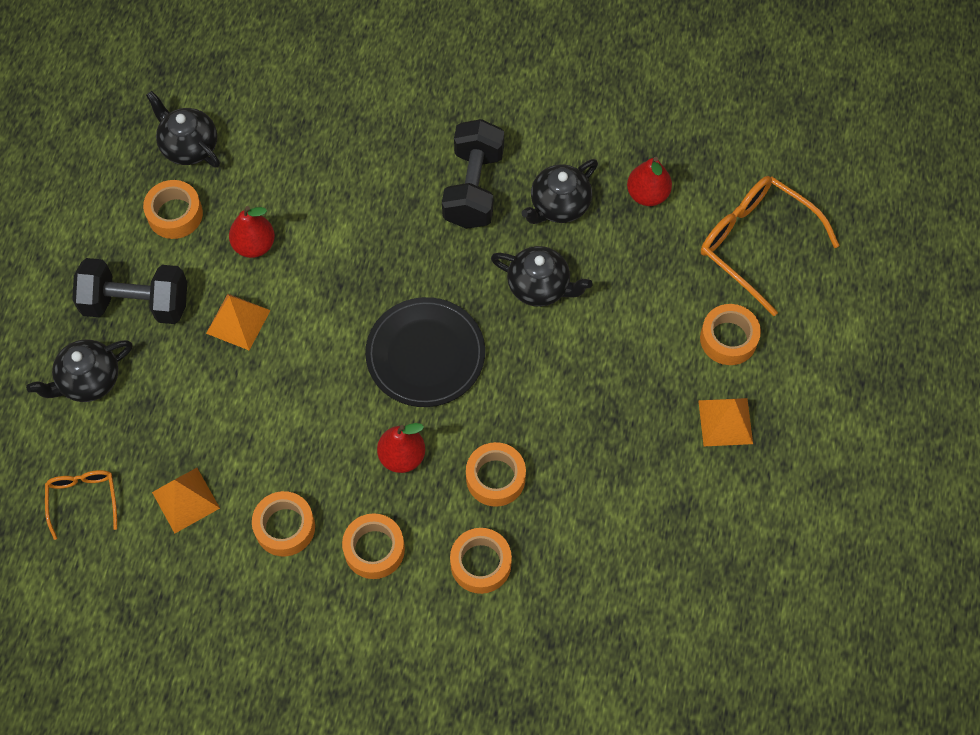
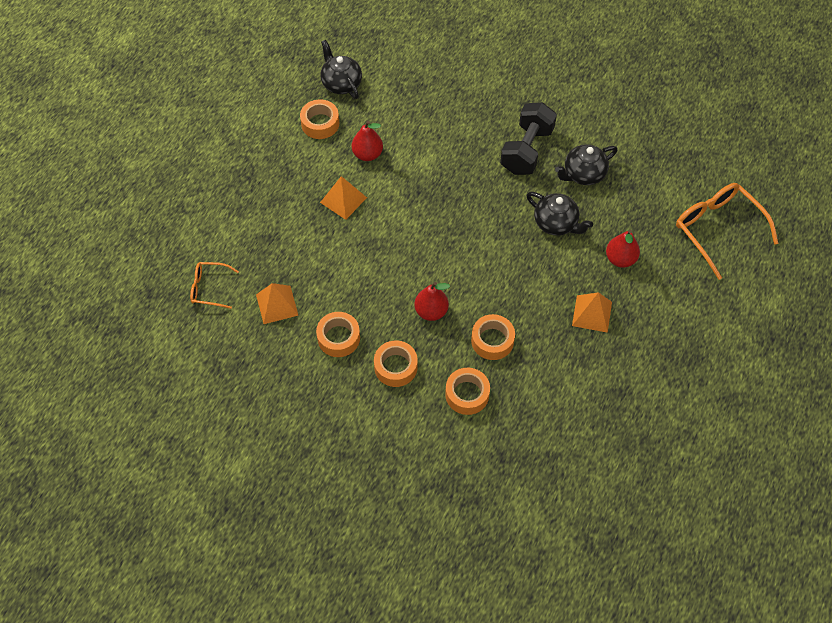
camera: 15 degrees right, 5 degrees down
(83, 499) = (209, 288): orange glasses -> orange glasses turned 90 degrees counterclockwise
(89, 380) = (234, 214): black teapot -> none
(136, 303) = (279, 173): black dumbbell -> none
(425, 354) = (465, 249): black plate -> none
(647, 194) = (647, 180): red pear -> red pear (620, 259)
(725, 422) = (665, 342): orange pyramid -> orange pyramid (592, 313)
(728, 339) = (682, 287): orange tape -> none

